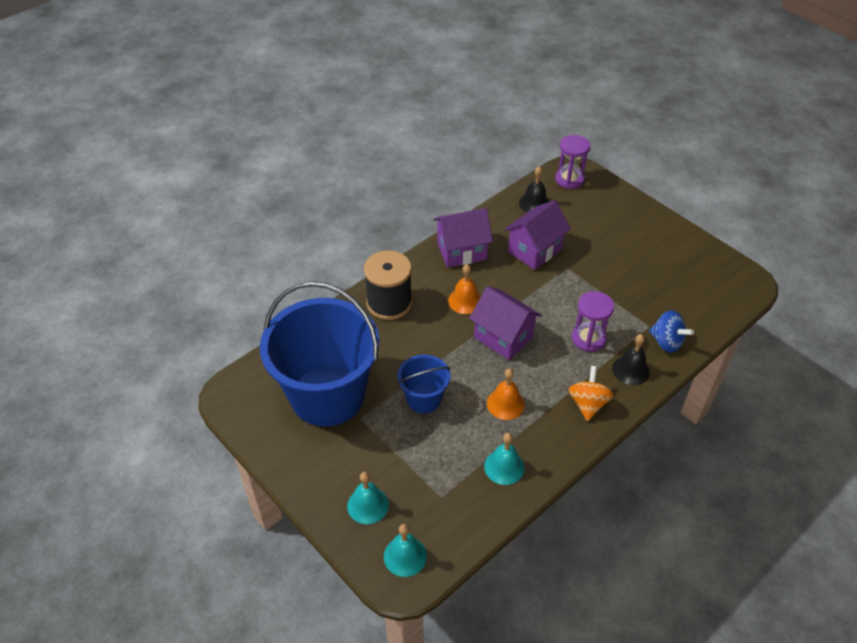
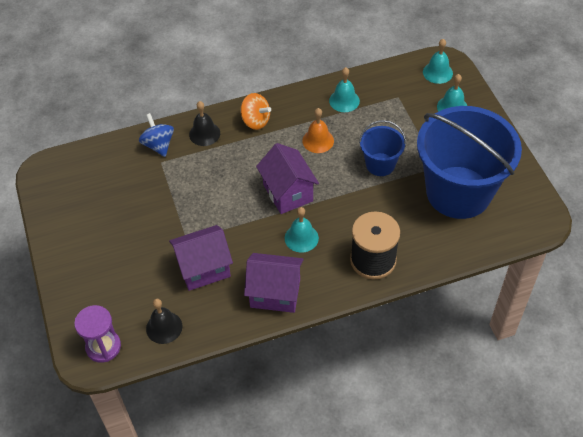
camera: 155 degrees left, 5 degrees up
(465, 301) = (301, 238): orange bell -> turquoise bell
(588, 338) = (218, 168): purple hourglass -> none
(588, 403) = (255, 121): orange spinning top -> orange spinning top turned 90 degrees counterclockwise

